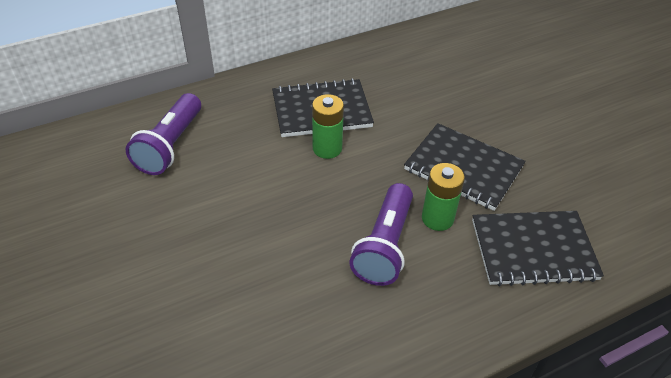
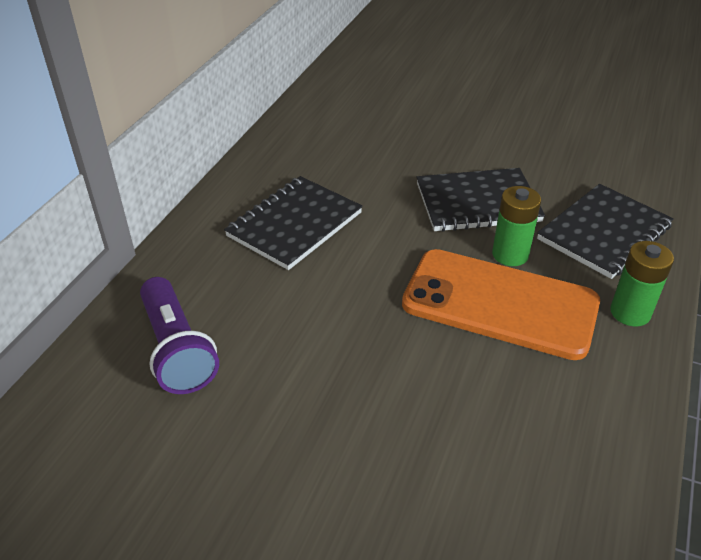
camera: 40 degrees left, 5 degrees down
(327, 148) = (344, 255): green battery -> green battery (630, 312)
(384, 245) = (500, 304): purple flashlight -> orange phone

